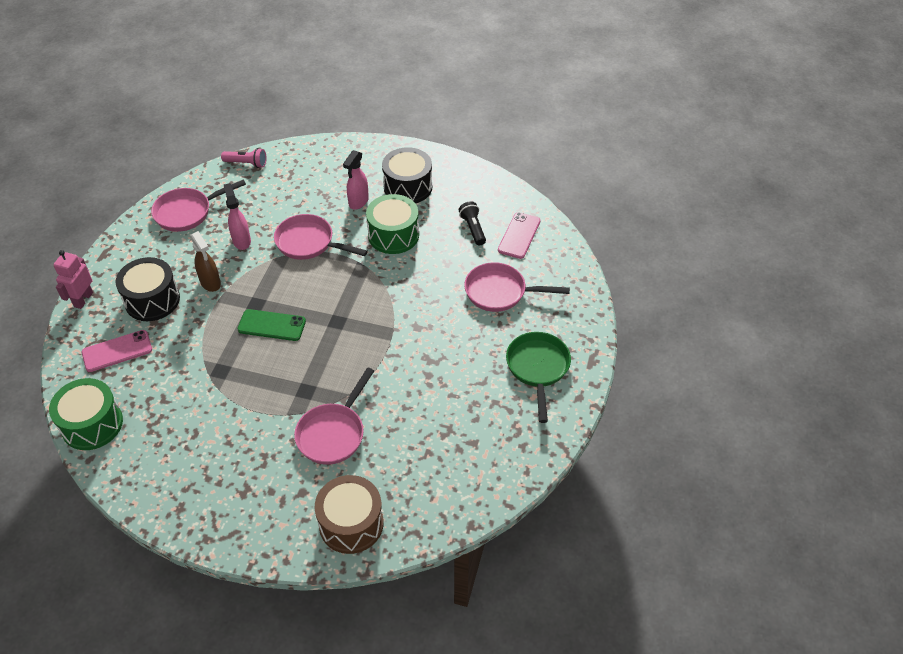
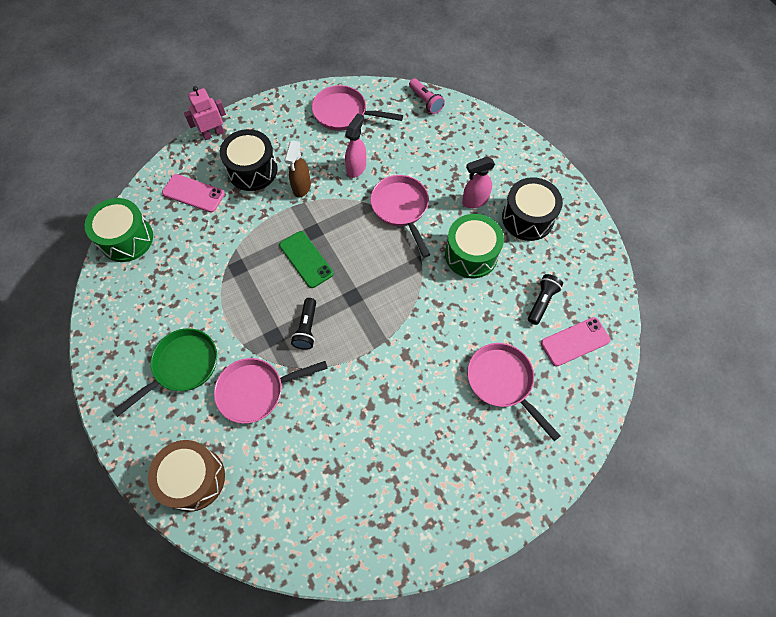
camera: 45 degrees right, 15 degrees up
(325, 366) = (307, 328): none -> black flashlight
(538, 368) = (459, 483): green pan -> green pan (182, 366)

